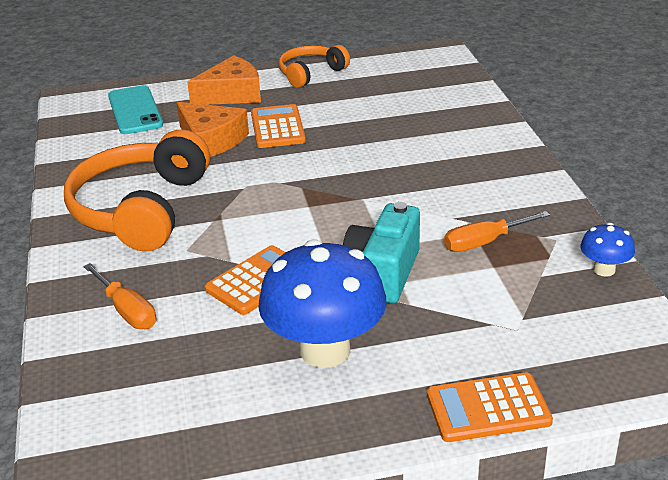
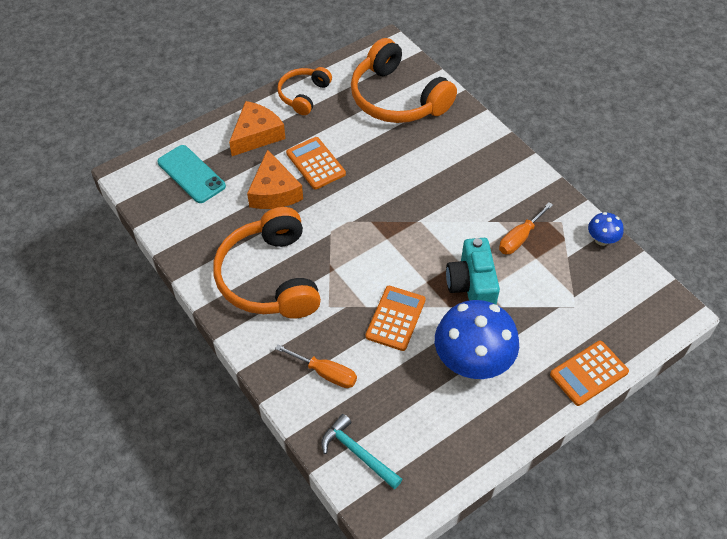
camera: 25 degrees left, 20 degrees up
(95, 402) = (357, 453): none -> turquoise hammer
(211, 140) = (274, 191): orange cheese -> orange cheese turned 60 degrees clockwise
(417, 93) = (397, 98): none -> orange headphones

